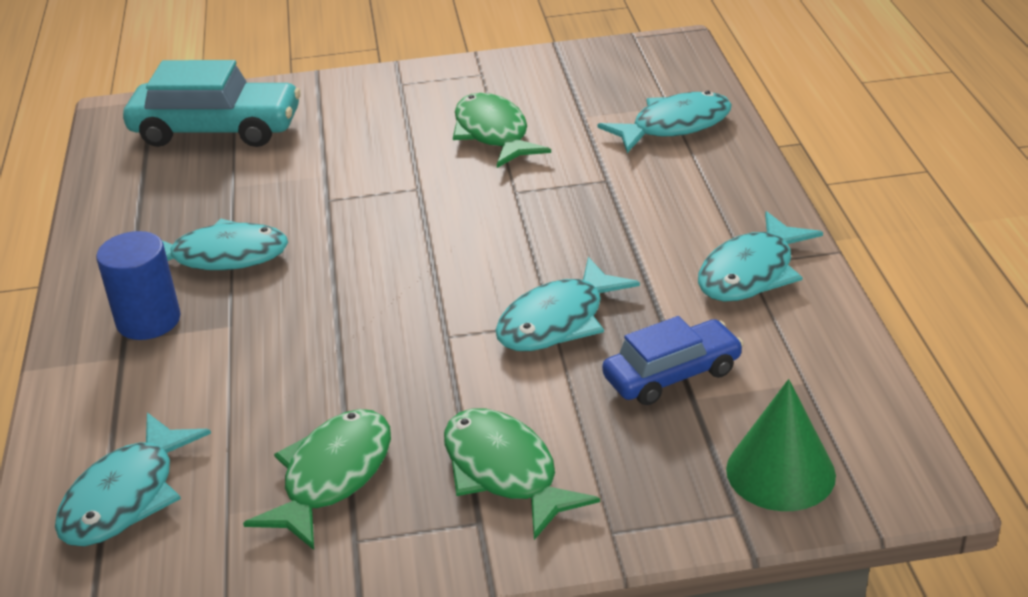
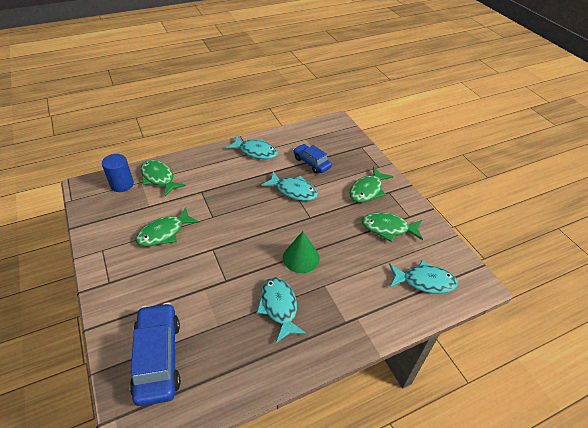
camera: 110 degrees left, 10 degrees up
(148, 321) = (331, 317): blue cylinder -> blue cylinder (122, 184)
(216, 130) = (158, 358): turquoise car -> blue car
(674, 126) = (159, 178): turquoise fish -> green fish
(780, 472) = (343, 140): green cone -> green cone (301, 258)

